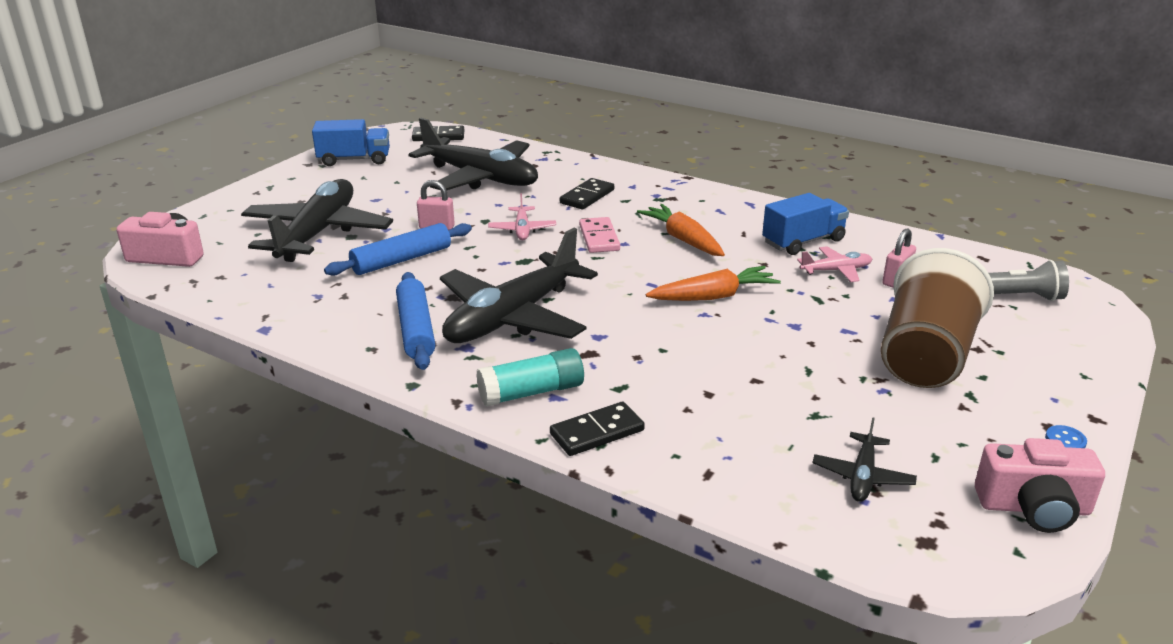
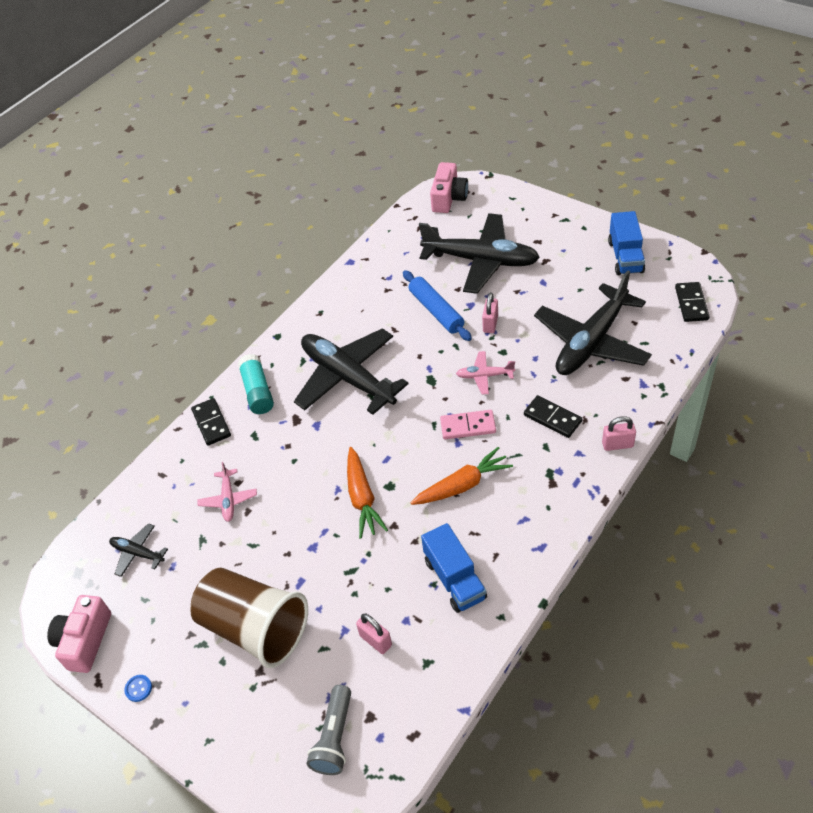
camera: 100 degrees right, 20 degrees up
(416, 329) = (339, 330): blue rolling pin -> none
(620, 170) = (617, 444): none -> pink padlock
(836, 270) = (397, 595): pink plane -> pink plane (228, 499)

